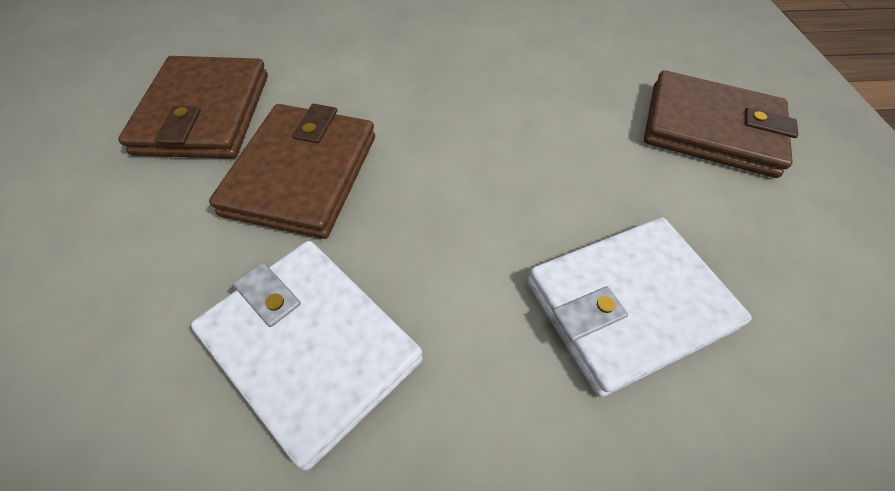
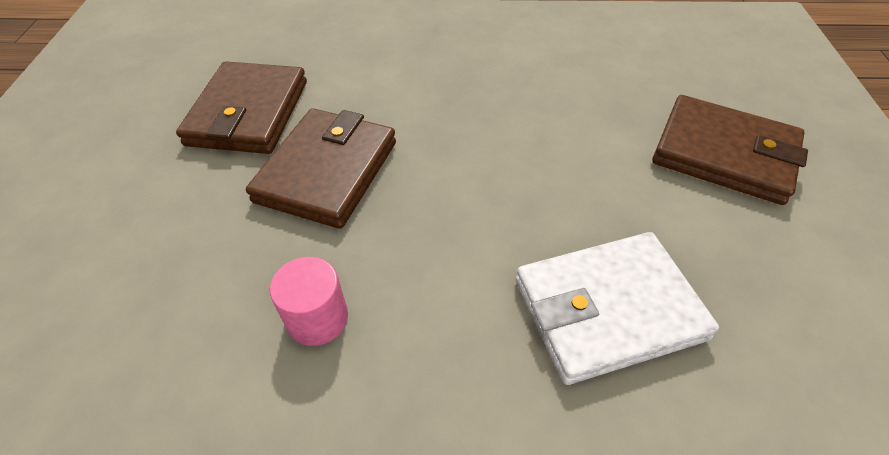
camera: 10 degrees right, 5 degrees down
(311, 347) = (317, 318): white wallet -> pink cylinder

